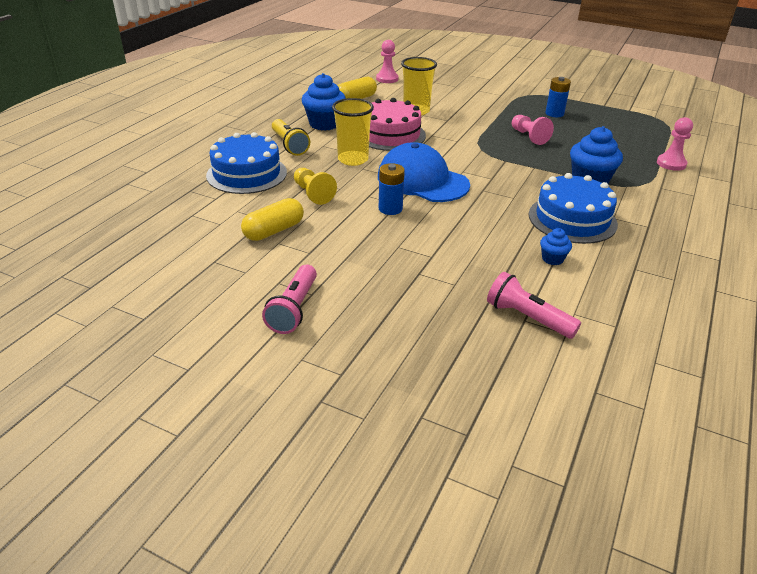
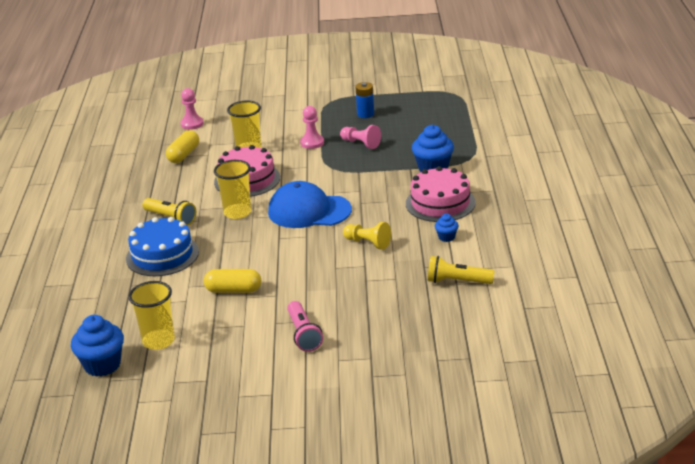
camera: 25 degrees left, 5 degrees down
(149, 254) = (158, 341): none -> yellow cup
(274, 231) = (233, 290): yellow capsule -> yellow capsule turned 75 degrees clockwise
(313, 194) = (234, 252): yellow pawn -> yellow pawn (368, 243)
(324, 124) = (181, 188): blue cupcake -> blue cupcake (102, 365)
(390, 209) = (305, 242): blue battery -> none
(527, 318) = (457, 281): pink flashlight -> yellow flashlight
(572, 219) = (440, 203): blue cake -> pink cake
(671, 163) = (481, 132): pink pawn -> pink pawn (312, 143)

